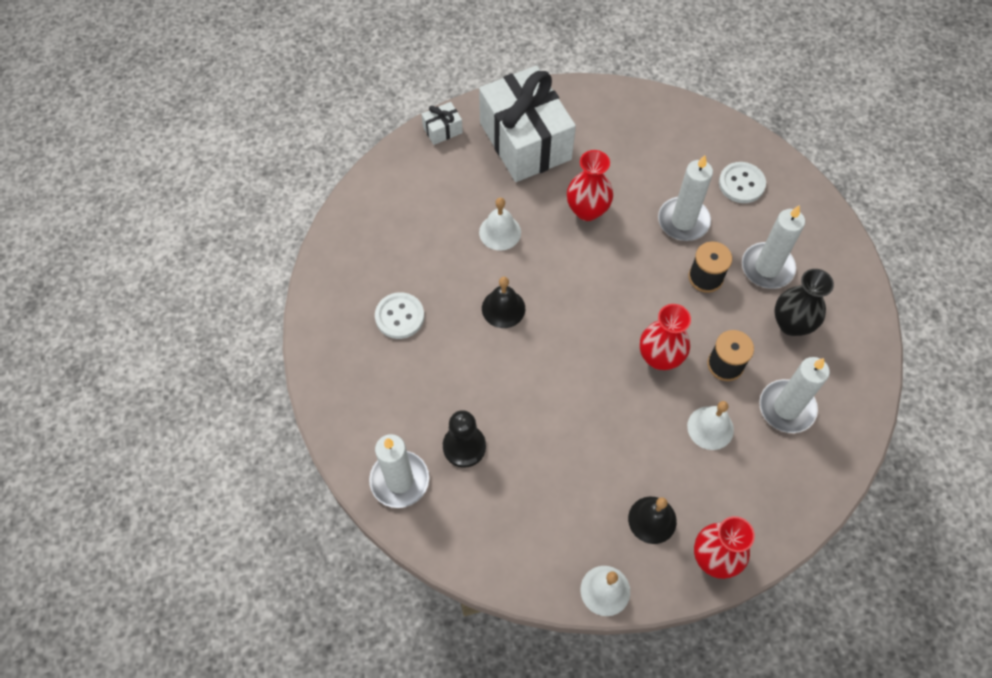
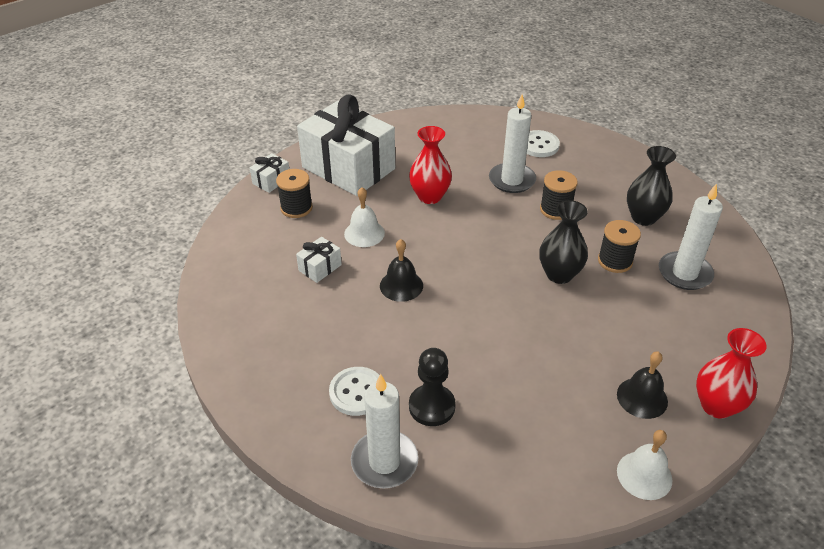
camera: 25 degrees left, 20 degrees down
(399, 316) = (307, 324): white button -> white button (357, 392)
(439, 257) = (320, 267): none -> white gift
(451, 175) = (296, 208): none -> black spool
(660, 357) = (559, 274): red vase -> black vase
(710, 428) = (637, 309): white bell -> none
(767, 267) = (597, 189): white candle -> none

